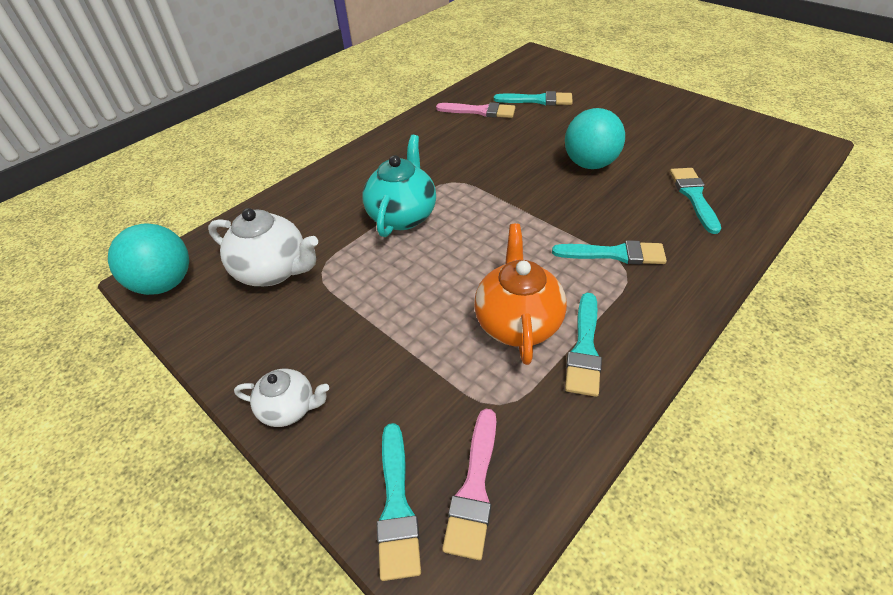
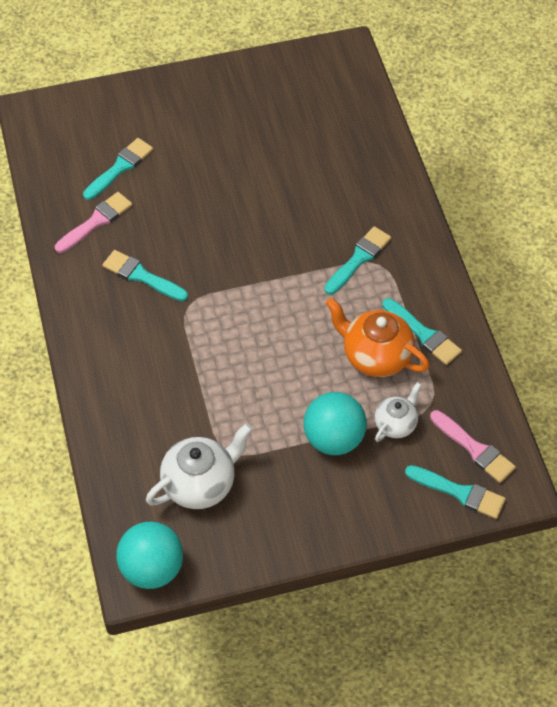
camera: 60 degrees left, 10 degrees up
(289, 408) = (351, 522): white teapot -> white teapot (396, 424)
(402, 215) = (204, 364): turquoise teapot -> none
(589, 164) = (248, 199): turquoise ball -> turquoise ball (334, 438)
(693, 196) = (341, 168): turquoise brush -> turquoise brush (141, 276)

